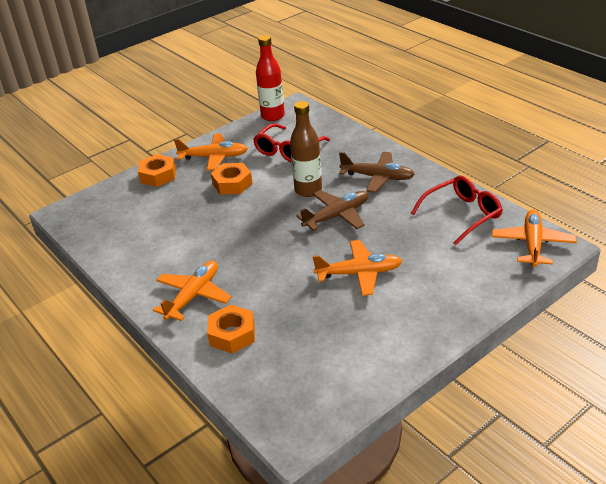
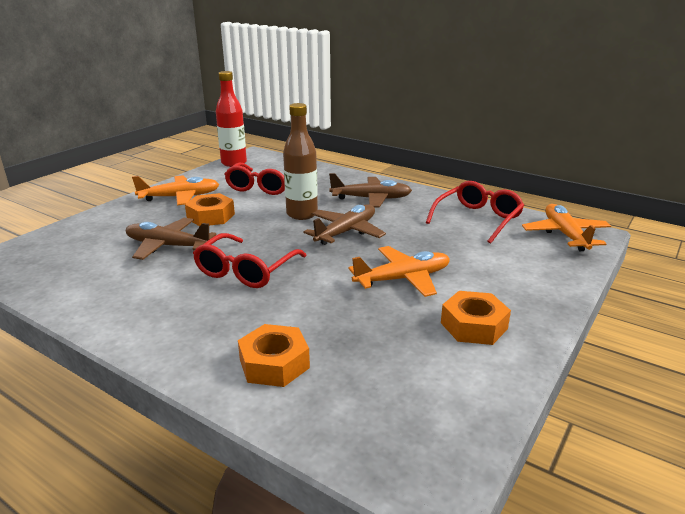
camera: 20 degrees left, 10 degrees down
(158, 175) = (115, 217): orange nut -> orange nut (474, 325)
(190, 213) = (167, 246): none -> brown plane
(193, 295) = (201, 327): orange plane -> none
(241, 247) = (246, 270): none -> red glasses

